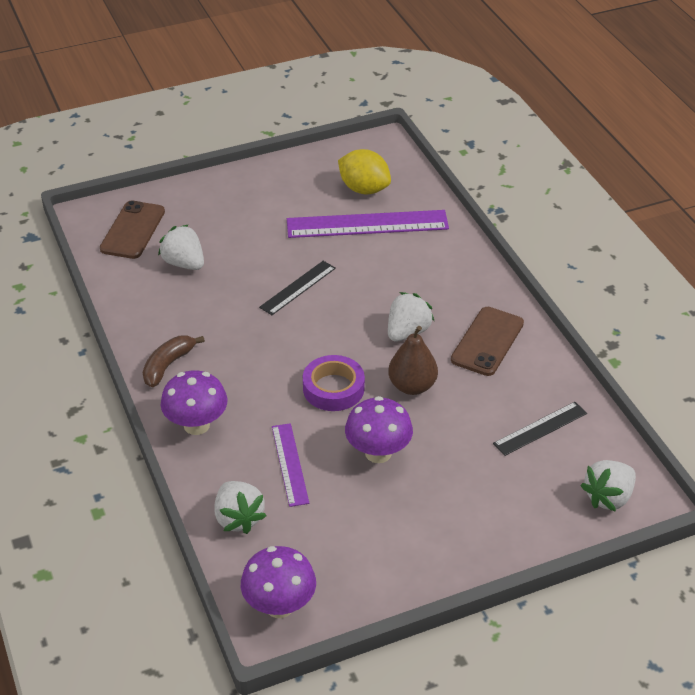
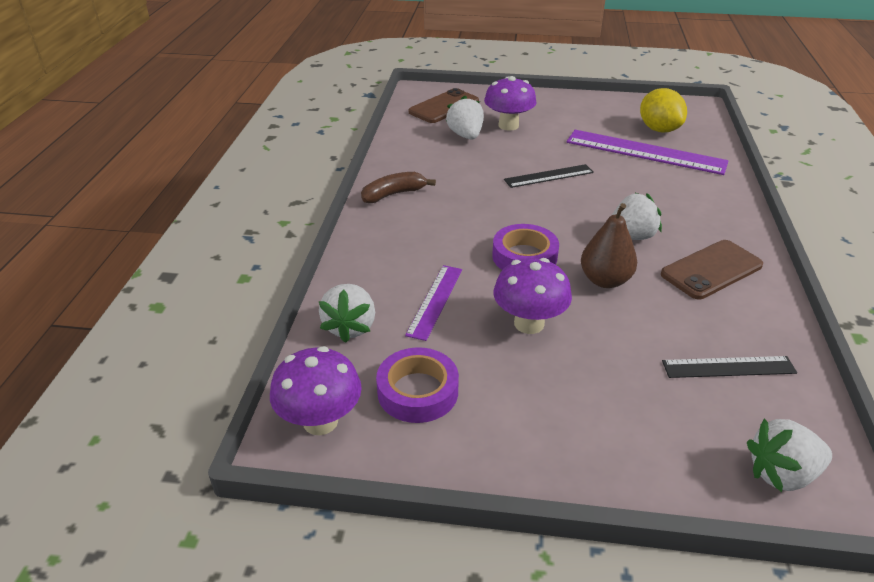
camera: 30 degrees right, 5 degrees down
(196, 425) = (379, 242): purple mushroom -> purple mushroom (508, 125)
(334, 548) = (417, 391): none -> purple tape

